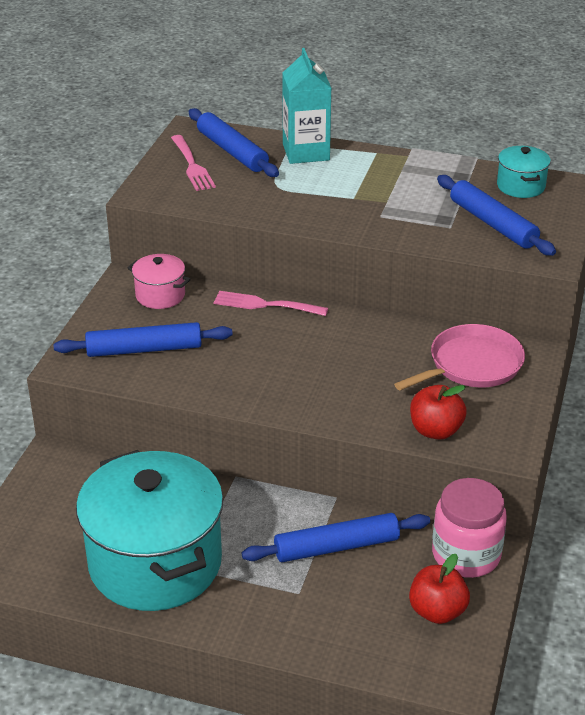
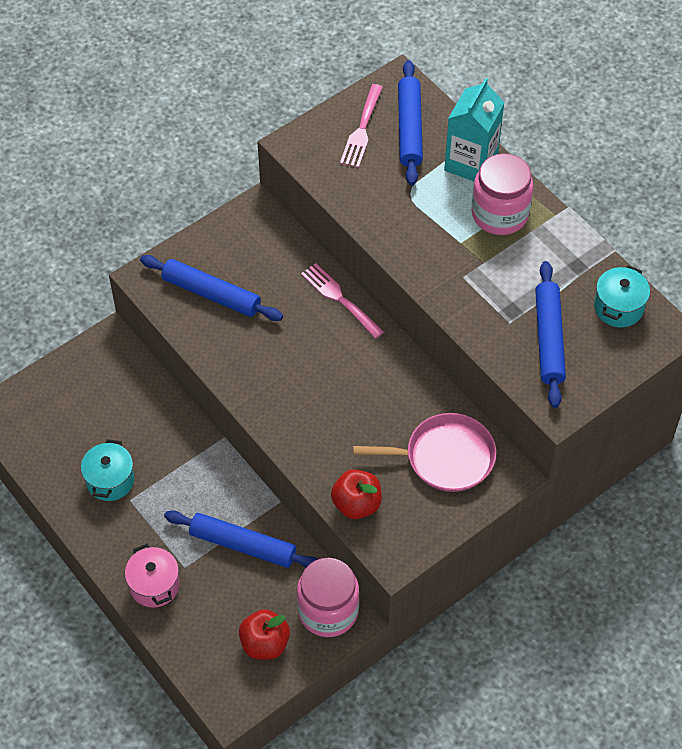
camera: 35 degrees right, 20 degrees up
(155, 563) = (110, 480): turquoise pot -> turquoise pot, size x0.44
(160, 295) = (267, 242): pink pot -> pink pot (154, 585)
(364, 171) = (499, 214): none -> pink jar

